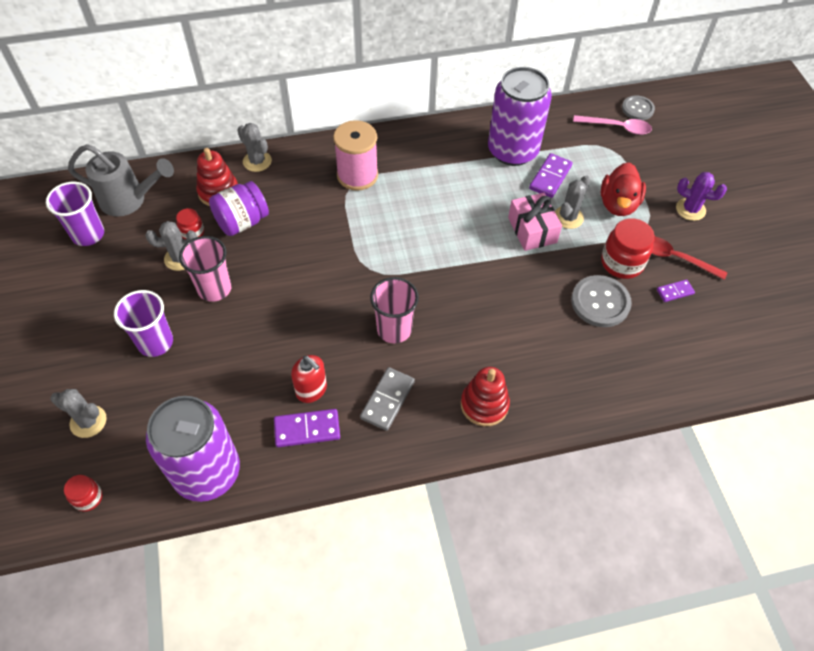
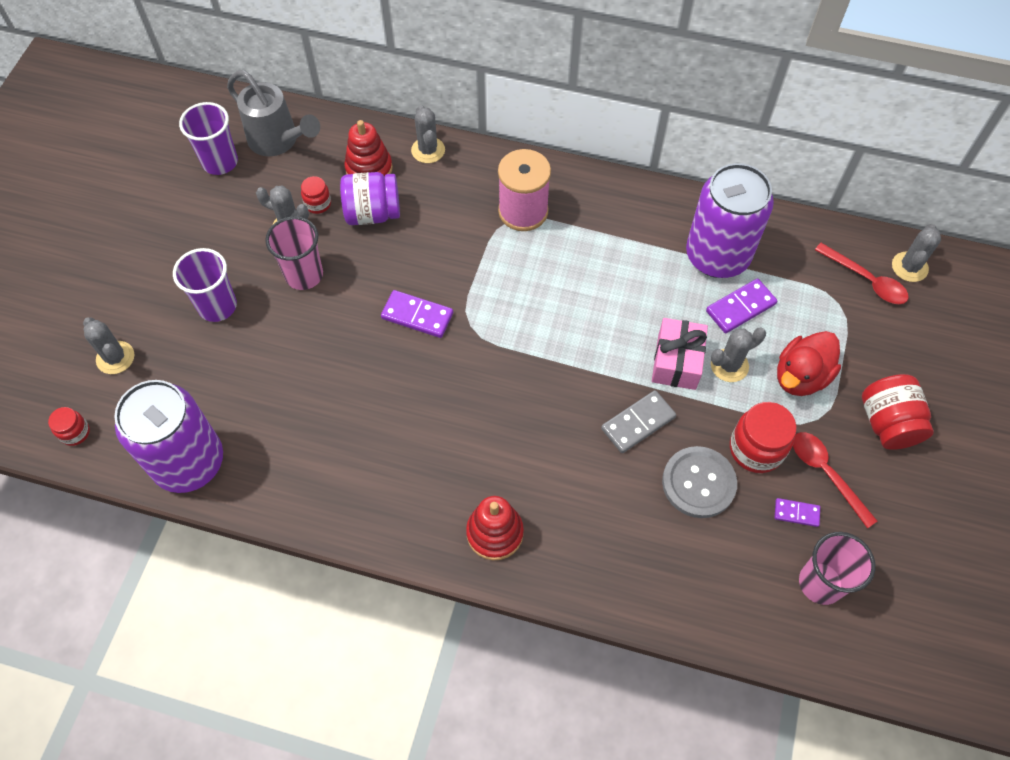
camera: 30 degrees right, 5 degrees up
(307, 429) = (304, 467): purple domino -> purple domino (417, 315)
(311, 390) = (333, 428): red soap dispenser -> none
(387, 400) = (400, 477): grey domino -> grey domino (638, 423)
(394, 329) = (454, 404): pink cup -> pink cup (820, 583)
(617, 127) = (866, 280): pink spoon -> red spoon
(637, 109) = (909, 267): grey button -> grey cactus
(690, 209) = (887, 423): purple cactus -> red jar

